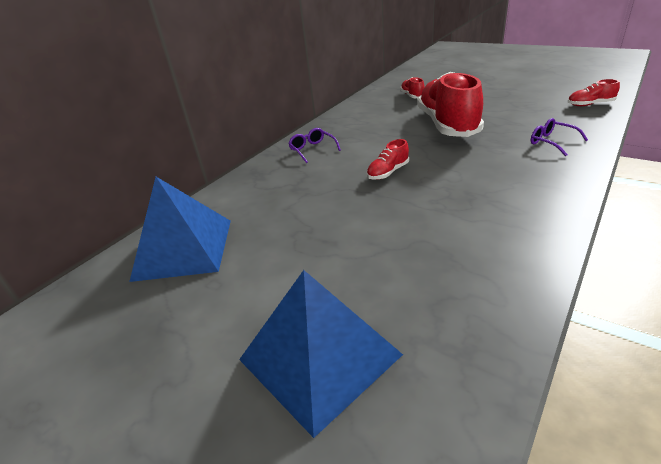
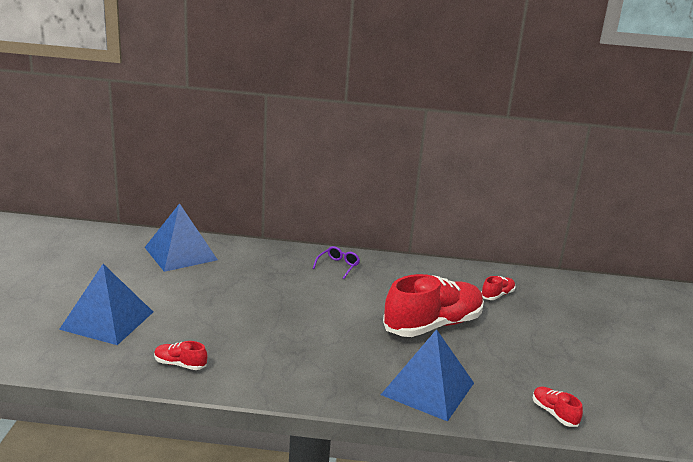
camera: 55 degrees right, 10 degrees down
(388, 172) = (317, 308): red shoe -> red shoe (180, 364)
(552, 142) = (428, 388): purple glasses -> blue pyramid

